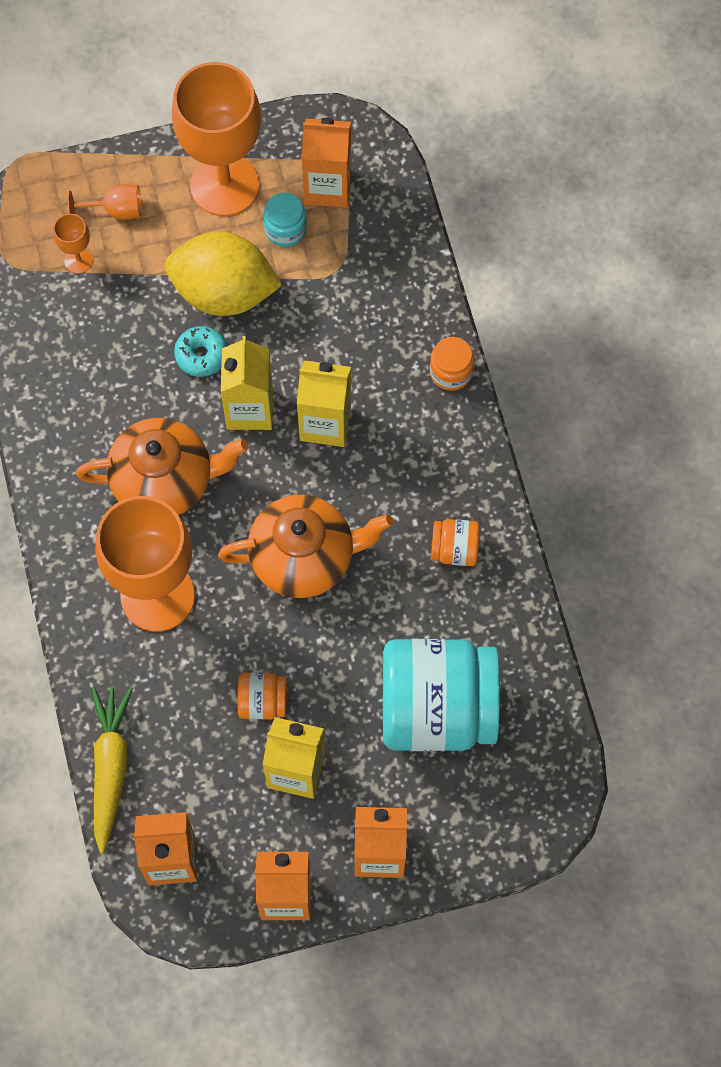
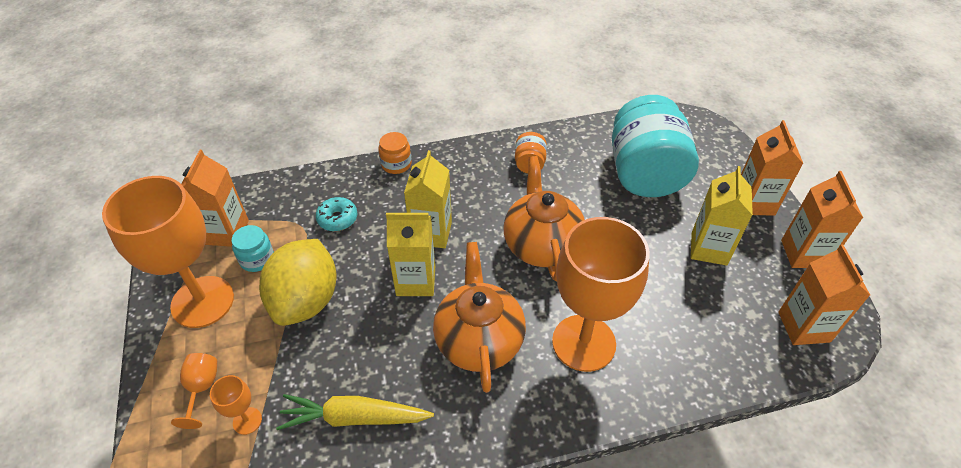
camera: 90 degrees left, 20 degrees down
(110, 767) = (741, 374): yellow carrot -> yellow carrot (354, 418)
(201, 355) = (363, 315): turquoise donut -> turquoise donut (337, 219)
(263, 702) = (661, 269): orange jar -> none

